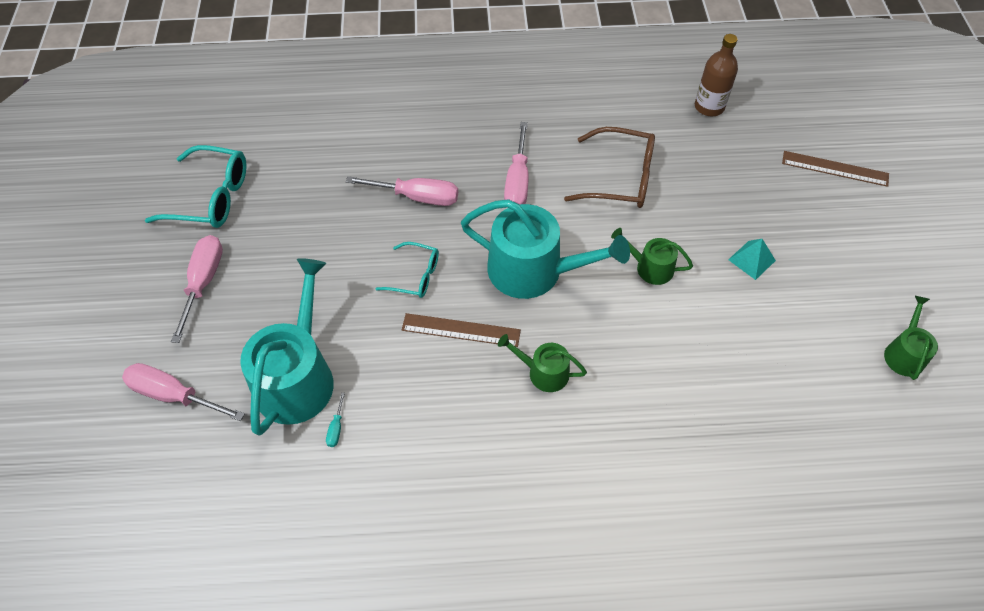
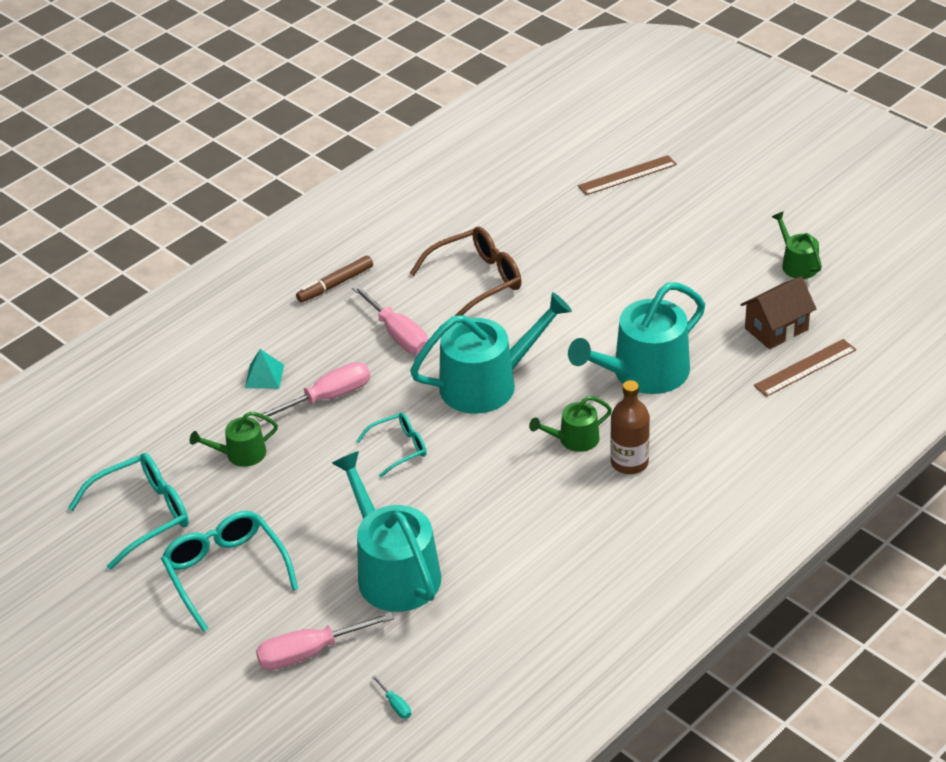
camera: 40 degrees left, 15 degrees down
(203, 283) = (226, 572): pink screwdriver -> turquoise glasses
(336, 428) = (467, 577): turquoise screwdriver -> turquoise screwdriver (395, 705)
(461, 330) = (480, 456): brown ruler -> brown ruler (805, 367)
(520, 112) = (335, 284): none -> brown marker
(650, 267) = (570, 325): green watering can -> green watering can (240, 454)
(661, 355) = (643, 373): none -> turquoise watering can
(709, 107) = (485, 188): brown bottle -> brown bottle (629, 462)
(751, 260) = (636, 273): turquoise pyramid -> turquoise pyramid (264, 376)
(819, 403) = (776, 329): none -> brown house

